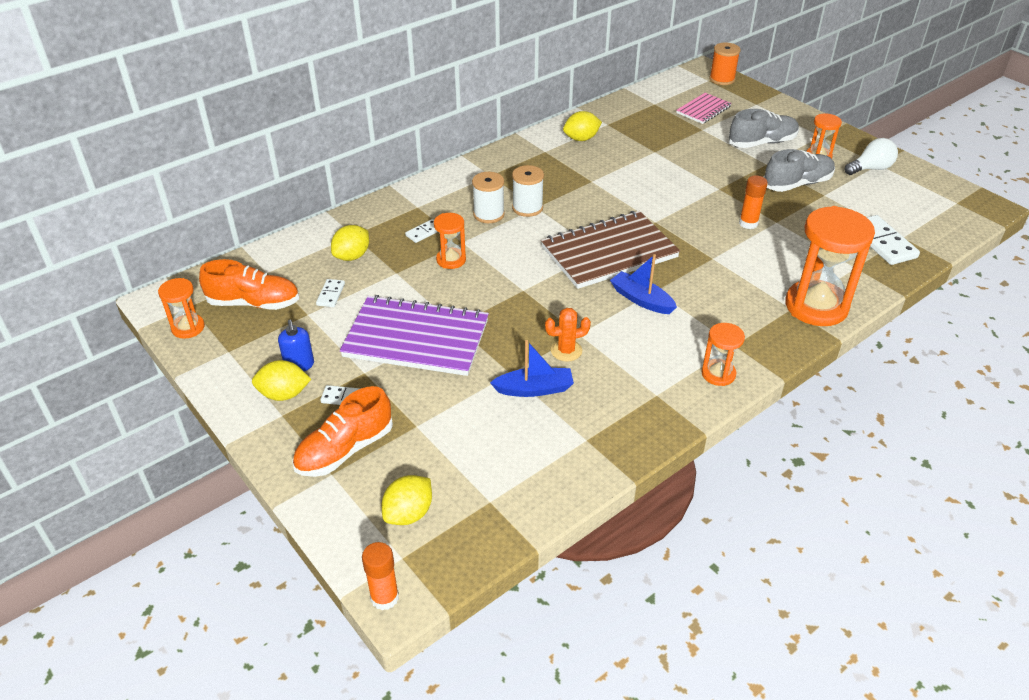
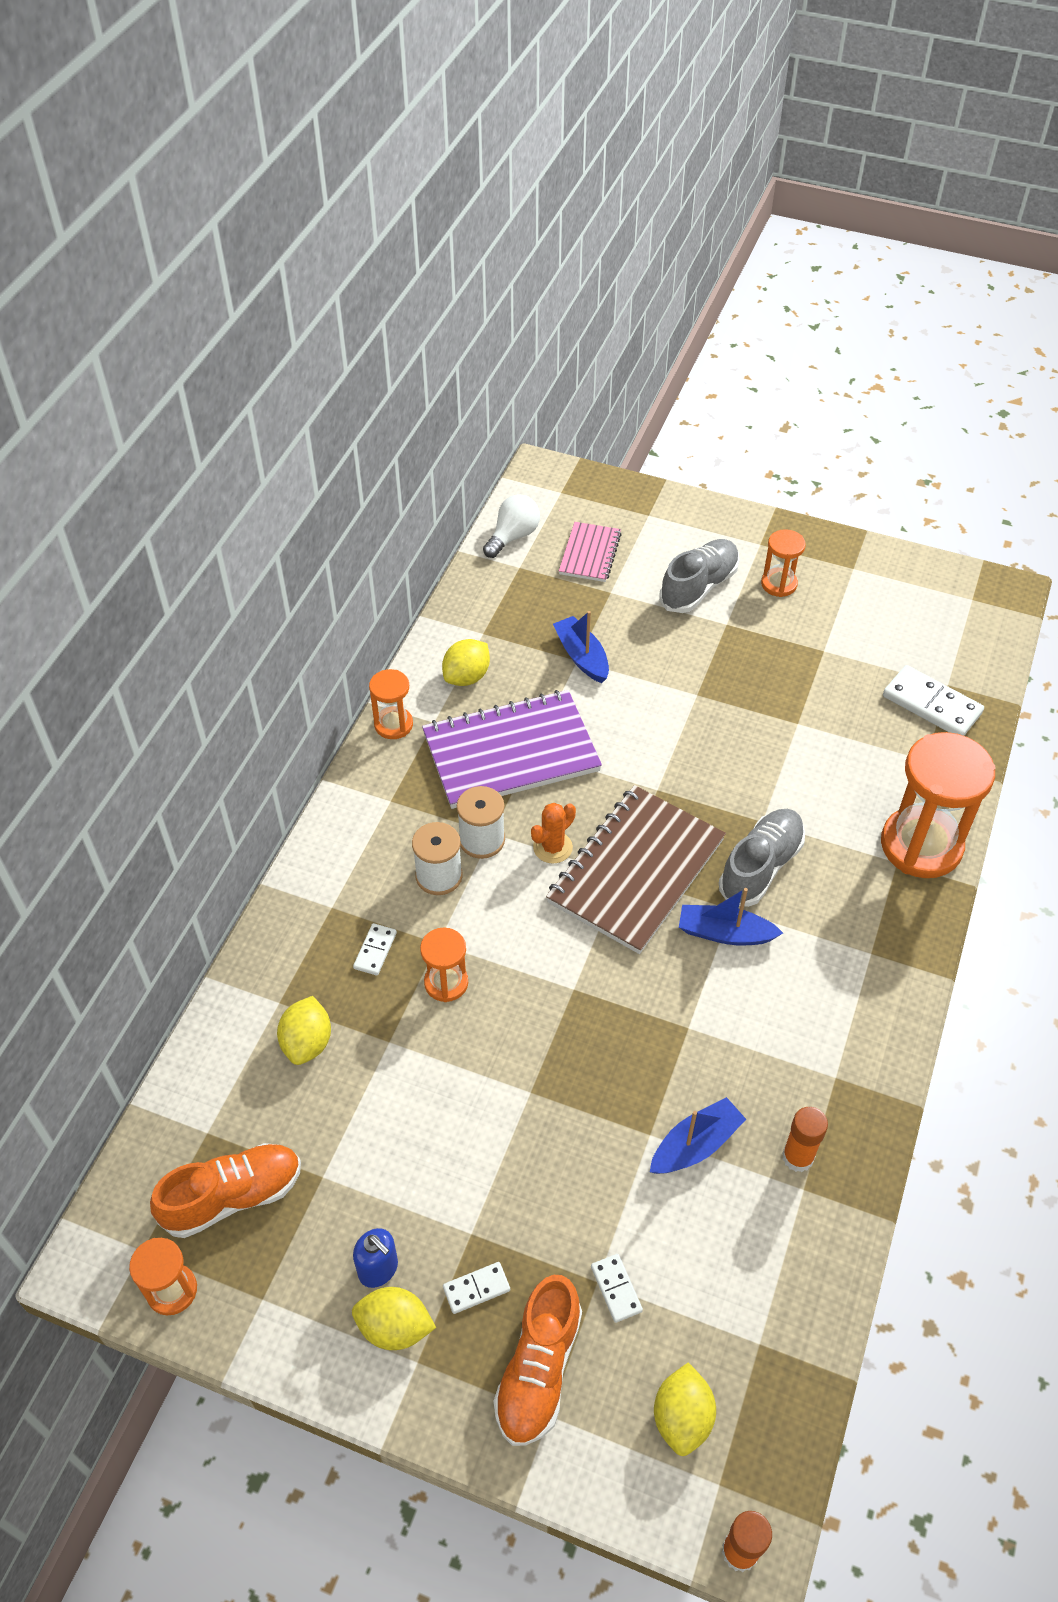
camera: 30 degrees left, 10 degrees up
(284, 394) = (394, 1327): yellow lemon -> yellow lemon turned 45 degrees clockwise
(330, 294) = (328, 1126): white domino -> white domino (616, 1289)
(416, 338) = (497, 1141): purple notebook -> purple notebook (511, 752)
(566, 351) = (692, 1063): orange cactus -> orange cactus (552, 847)
(659, 151) = (582, 656): none -> blue boat
(718, 374) = (881, 1008): orange hourglass -> orange hourglass (393, 724)
(722, 79) = (577, 483): orange spool -> none
(748, 223) = (767, 741): orange glue stick -> orange glue stick (798, 1157)
(797, 184) = (782, 645): grey shoe -> grey shoe (760, 866)
(870, 169) = (849, 581): white light bulb -> white light bulb (513, 536)

